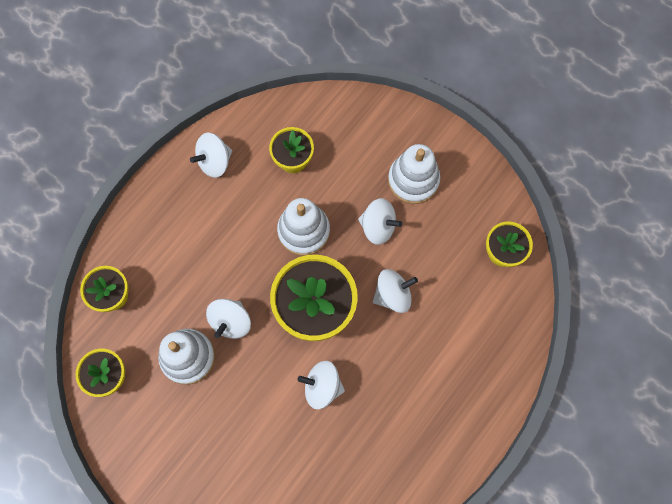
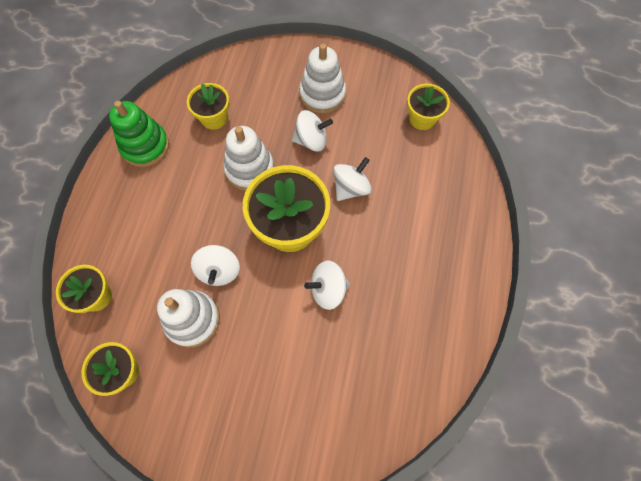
camera: 25 degrees left, 5 degrees down
(214, 162) = (145, 146): white spinning top -> green stacking toy

